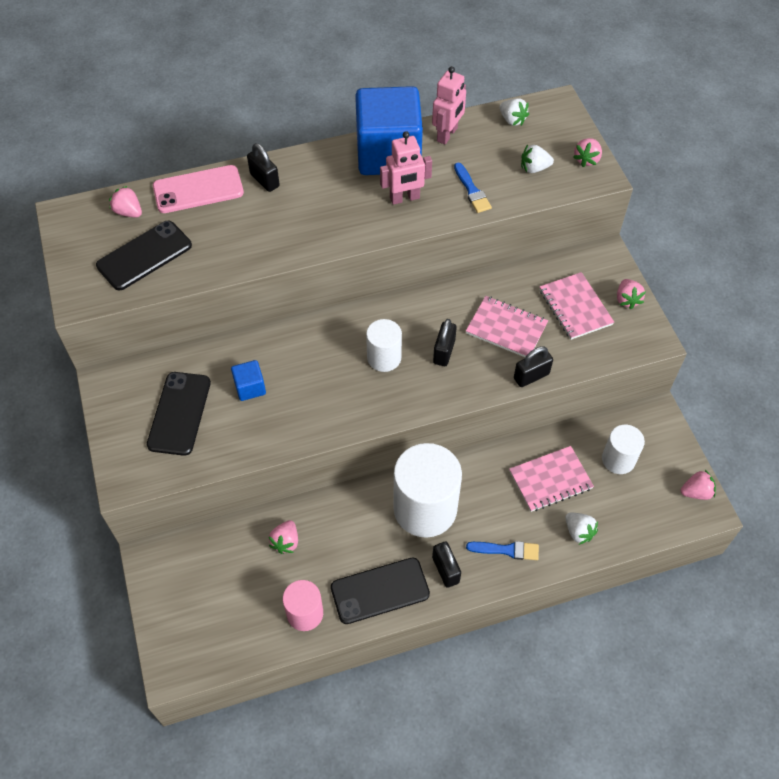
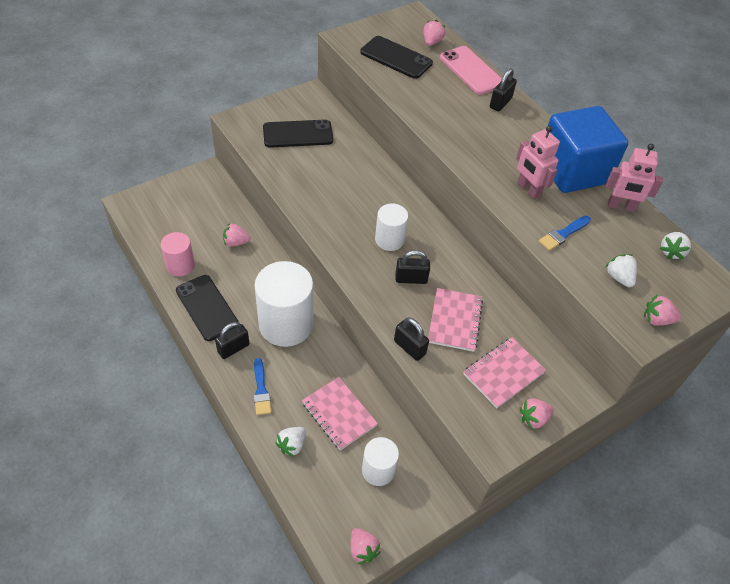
camera: 70 degrees right, 5 degrees down
(250, 387) = (332, 166): blue cube -> none

